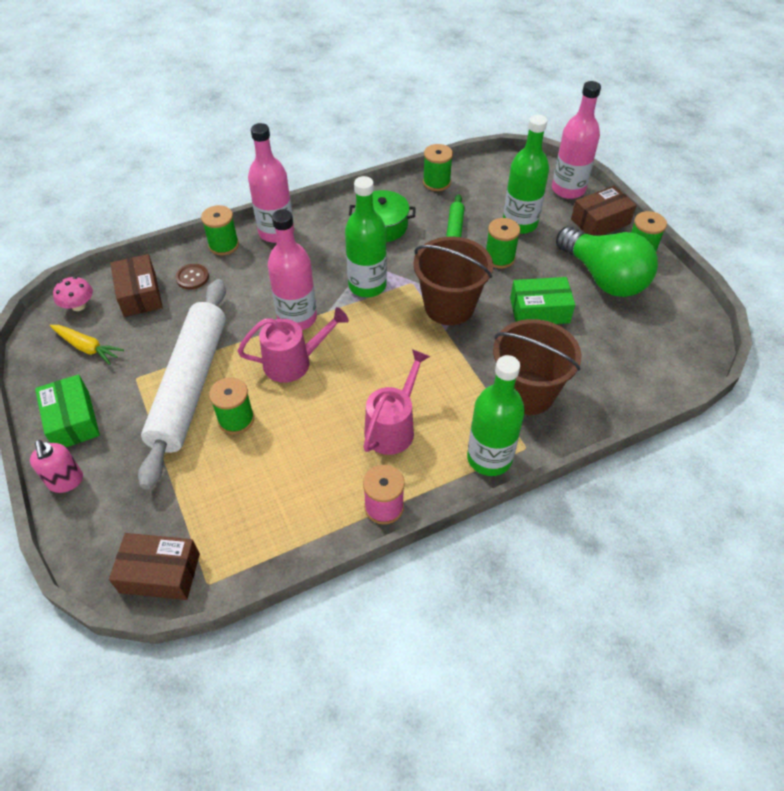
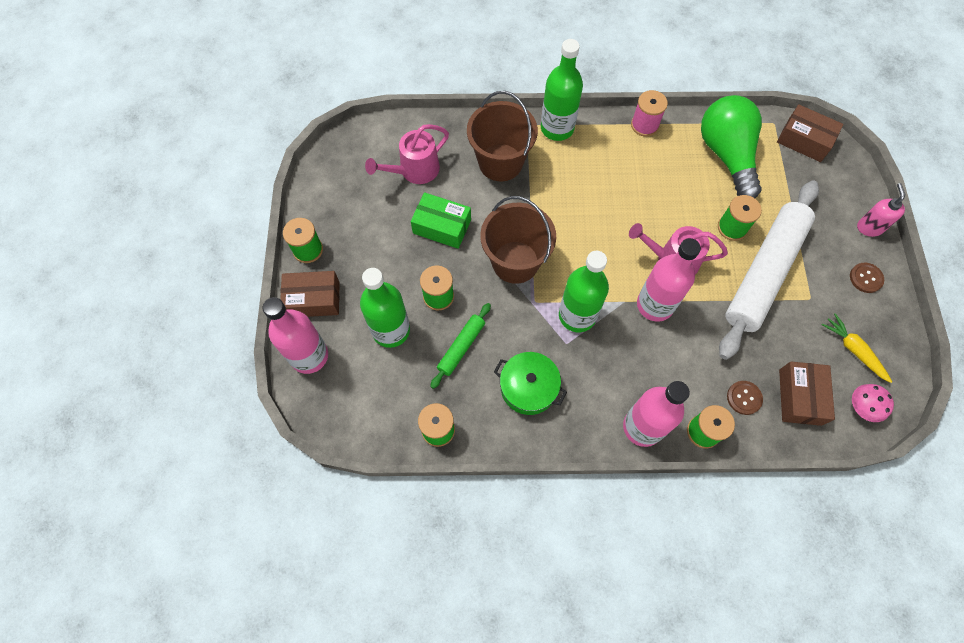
camera: 155 degrees left, 15 degrees up
(72, 420) = (866, 278): green box -> brown button
(393, 427) = (614, 175): pink watering can -> pink watering can (414, 171)
(603, 277) = (363, 236): green light bulb -> green light bulb (726, 155)

